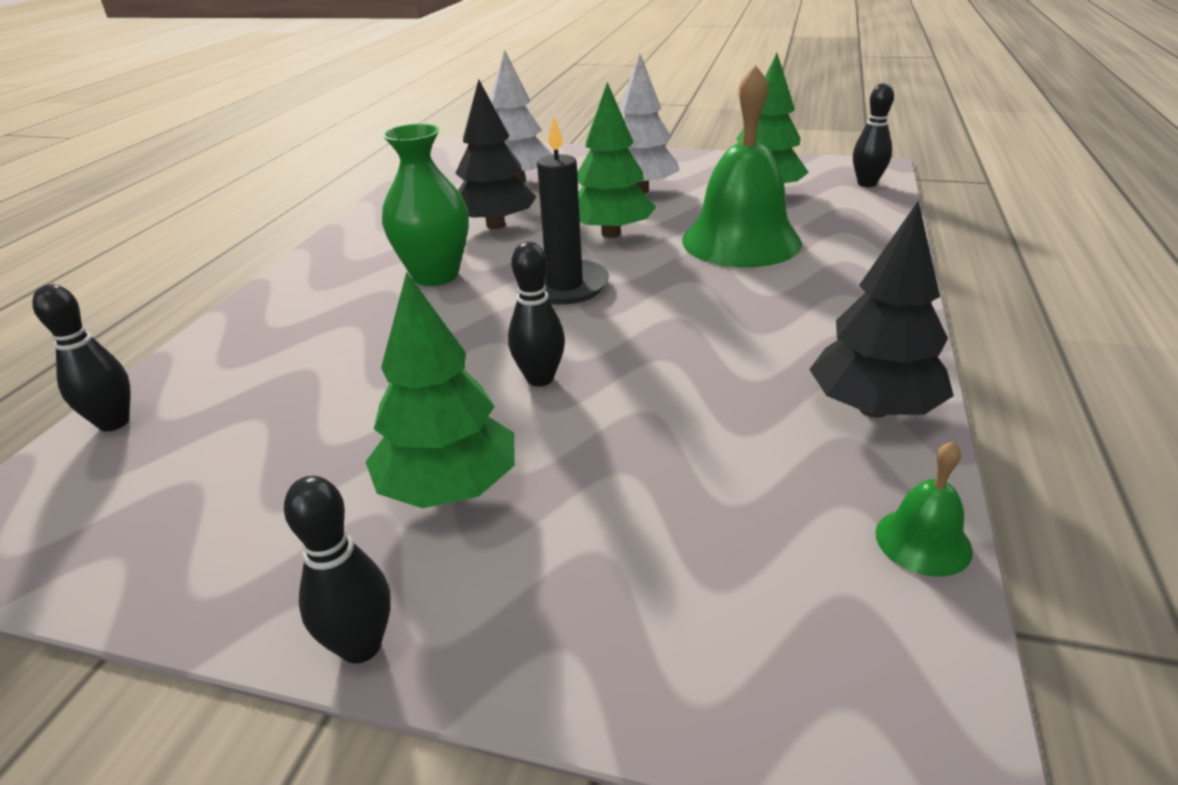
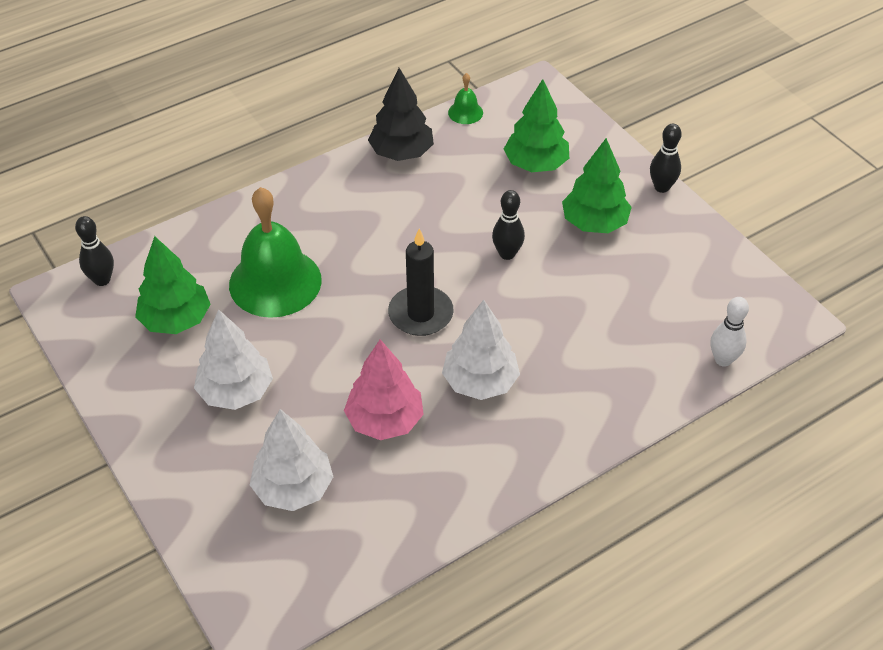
camera: 140 degrees left, 15 degrees up
(114, 422) = (723, 360): black bowling pin -> white bowling pin
(435, 275) = (480, 382): green vase -> white tree
(496, 225) = (385, 420): black tree -> pink tree
(611, 233) = (330, 349): green tree -> green tree (536, 164)

